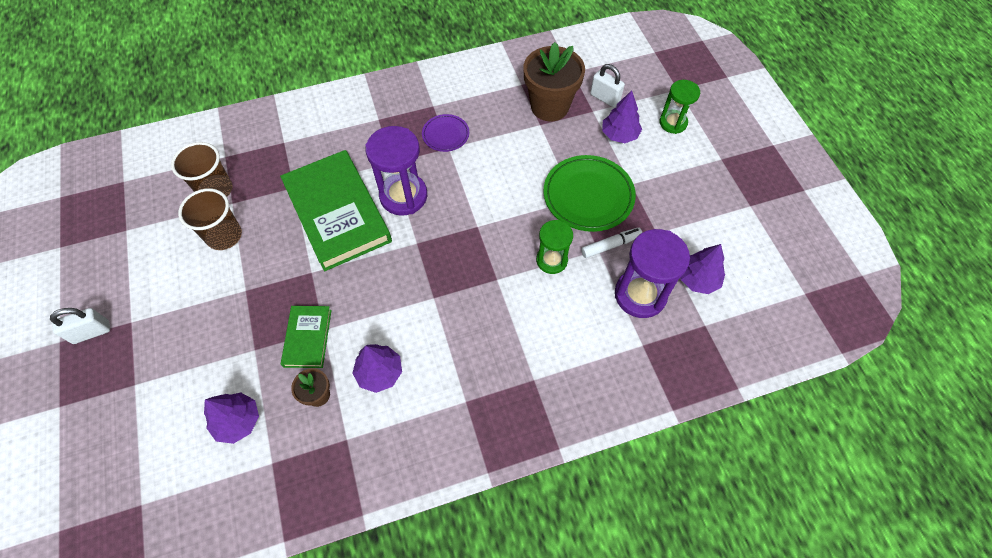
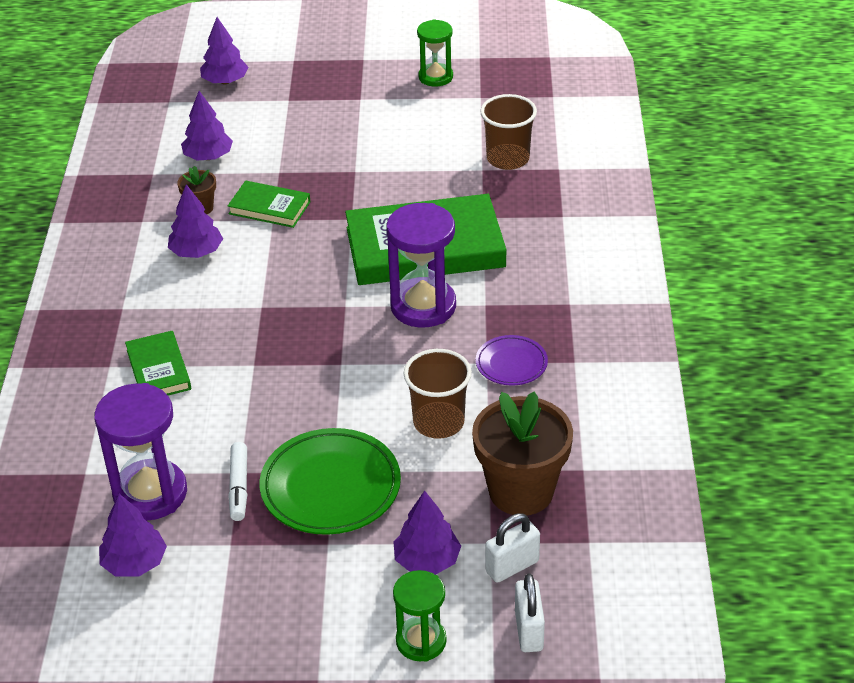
camera: 110 degrees right, 20 degrees down
(91, 332) = (362, 76): white padlock -> white padlock (528, 630)
(100, 460) = (225, 81): none -> purple tree
(224, 236) = (436, 161): brown cup -> brown cup (438, 422)
(525, 341) = (159, 369): none -> green book
(551, 260) = (250, 421): green hourglass -> green hourglass (435, 77)

